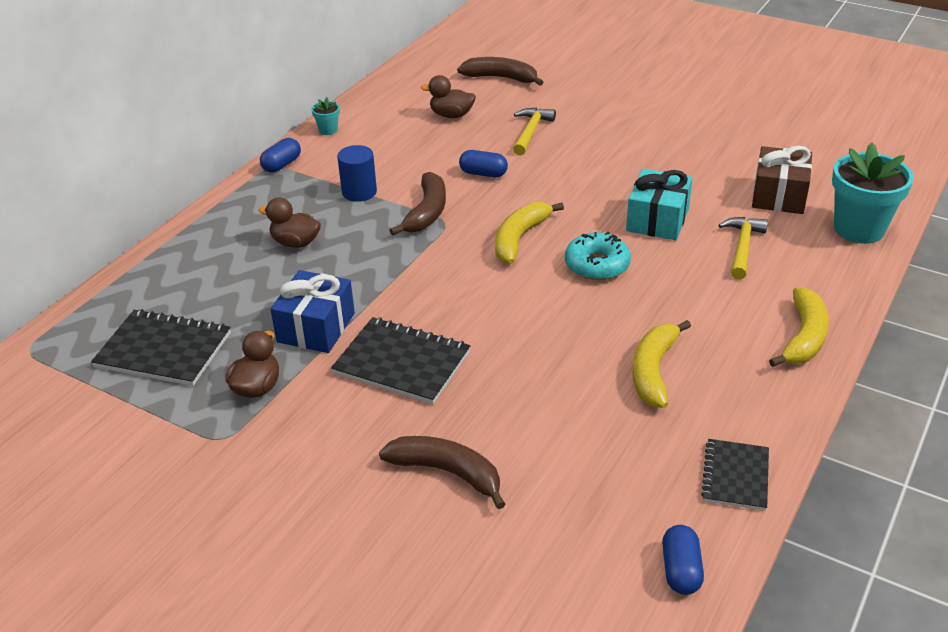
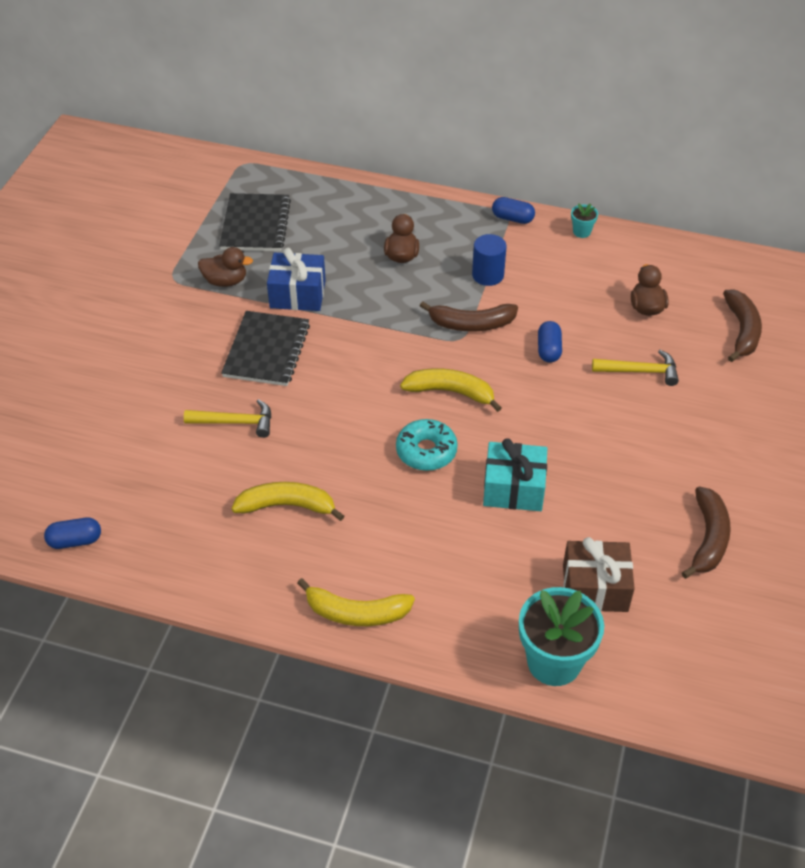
camera: 75 degrees right, 10 degrees up
(447, 472) = (155, 398): brown banana -> brown banana (708, 538)
(735, 476) = (171, 569): black notebook -> none
(742, 247) = (487, 559): yellow hammer -> yellow hammer (235, 422)

